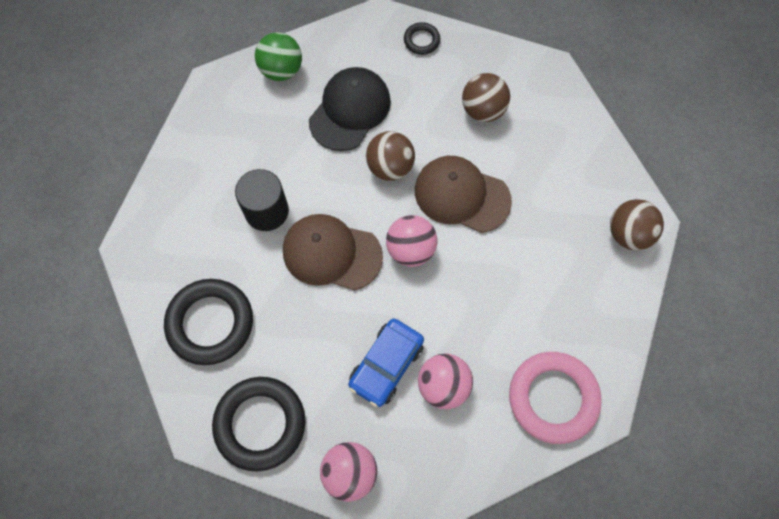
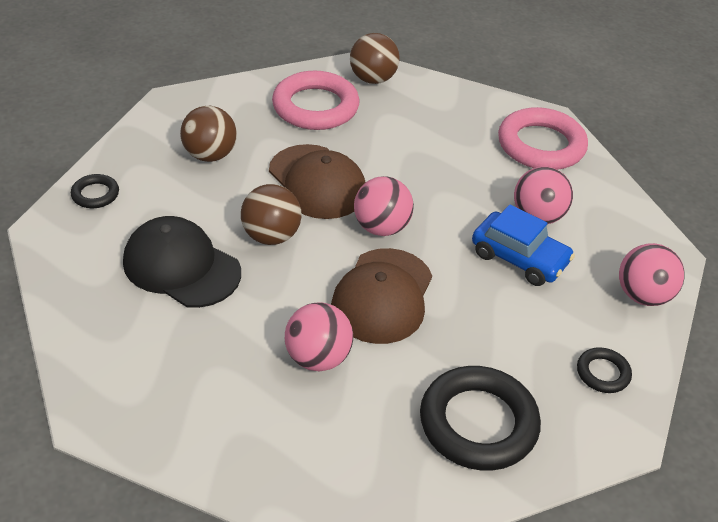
camera: 90 degrees left, 25 degrees down
(260, 424) = (603, 373): black ring -> black ring, size x0.48
(266, 211) = (318, 358): black cylinder -> pink ball
(281, 70) = (95, 334): green ball -> none
(461, 195) = (317, 182): brown cap -> brown cap turned 60 degrees counterclockwise
(570, 185) = (315, 107): none -> pink ring

